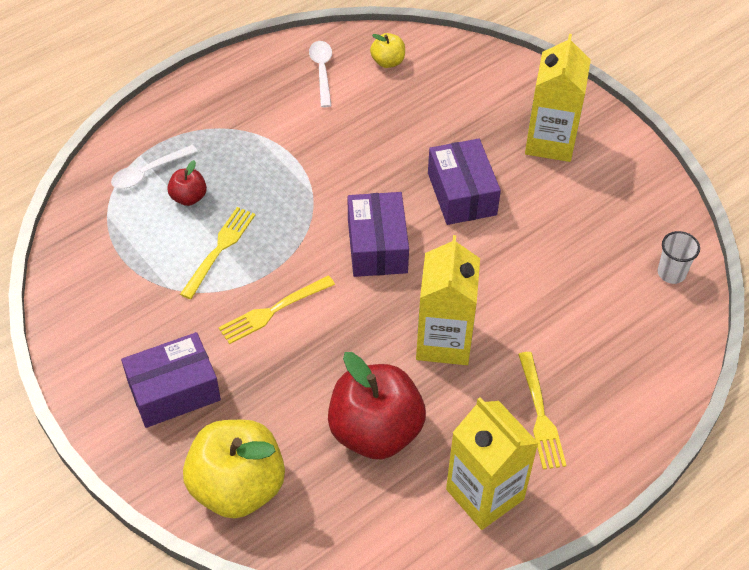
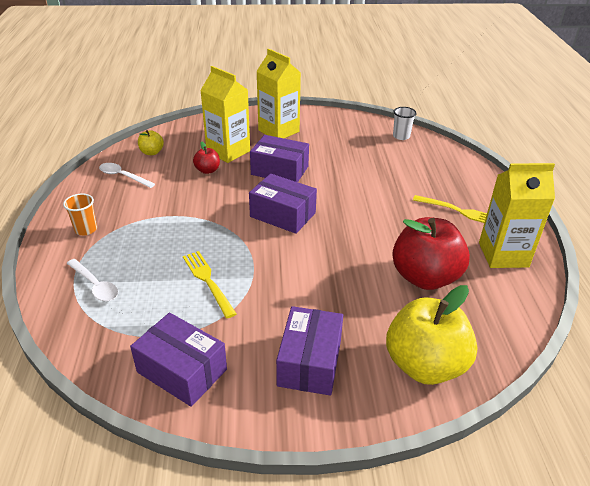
camera: 55 degrees left, 15 degrees down
(97, 303) = (182, 370): none -> purple box
(148, 172) = (95, 285): white spoon -> white spoon turned 45 degrees counterclockwise
(188, 197) = (144, 275): red apple -> red apple (207, 170)
(215, 108) = (86, 229): none -> orange cup
(273, 311) = (287, 279): yellow fork -> none
(444, 341) = (379, 221): yellow carton -> yellow carton (228, 151)

